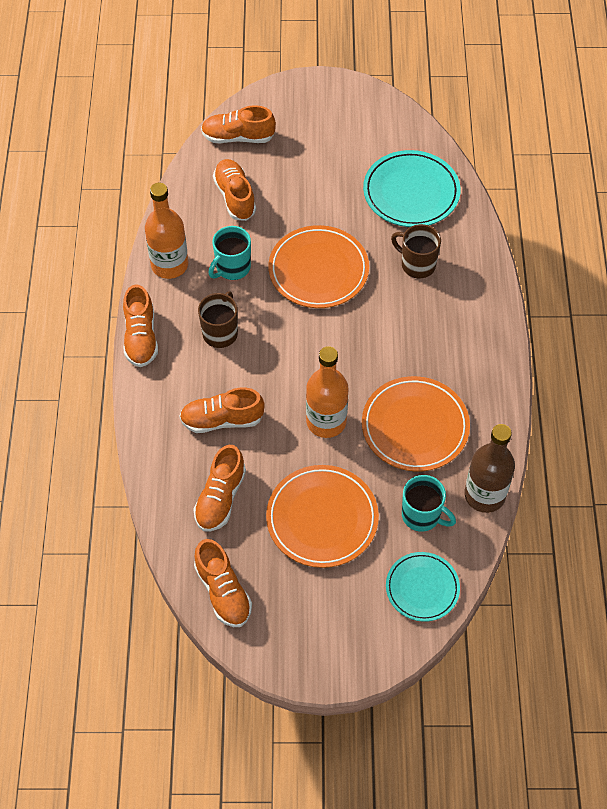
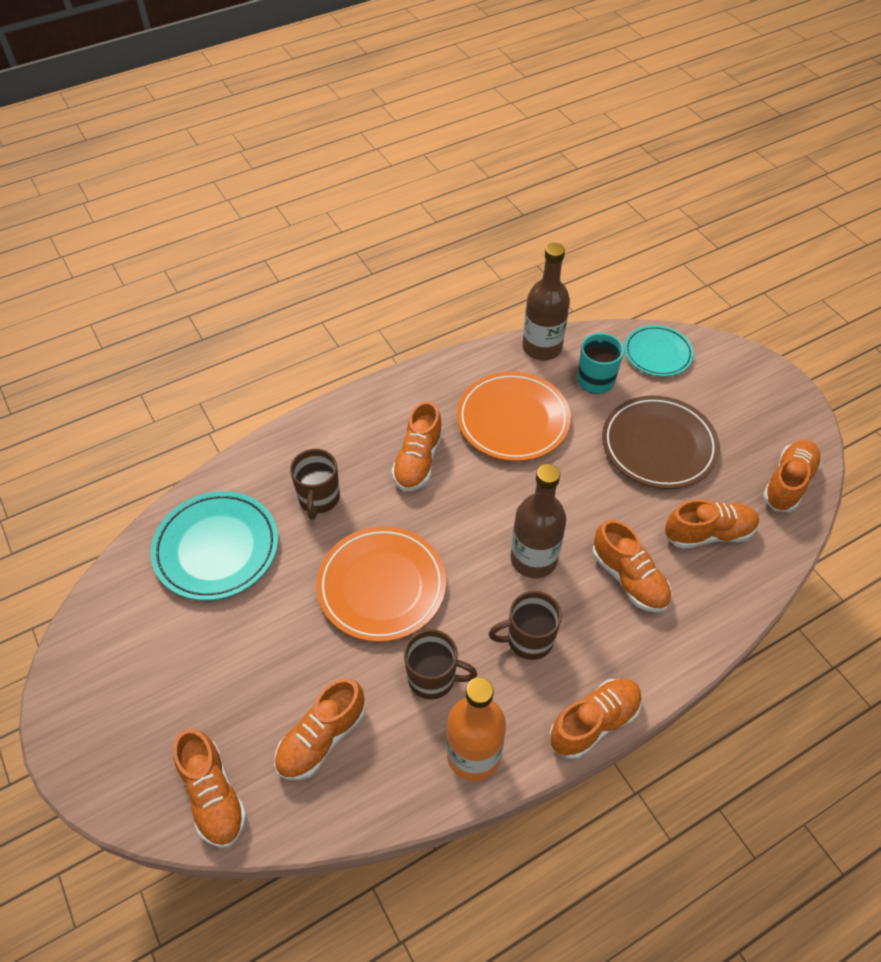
camera: 120 degrees left, 5 degrees down
(232, 268) = (433, 678): turquoise mug -> brown mug
(278, 369) = (533, 559): none -> brown bottle
(322, 518) = (658, 445): orange plate -> brown plate
(326, 421) = (561, 489): orange bottle -> none
(414, 341) = (418, 460): none -> orange shoe

